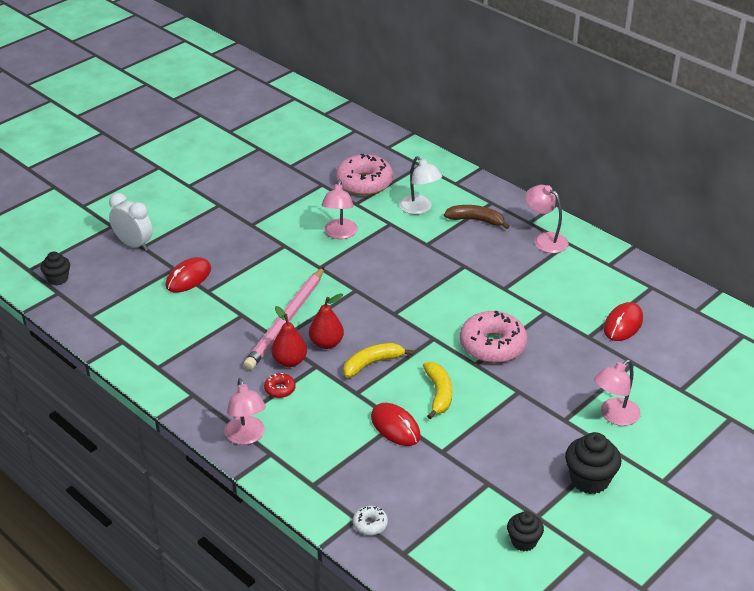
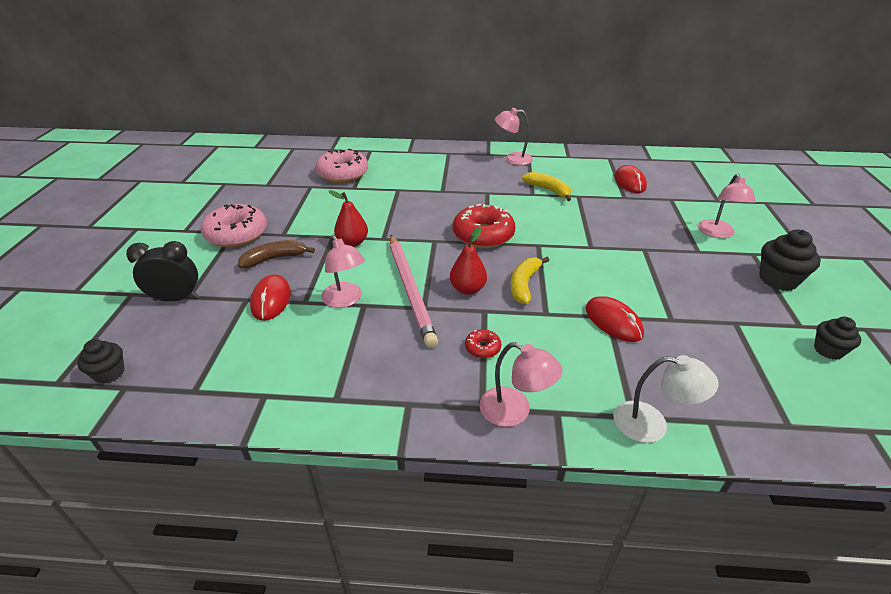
camera: 40 degrees left, 0 degrees up
(134, 244) = (176, 299): white clock -> black clock
(289, 361) = (458, 319): red pear -> red pear (352, 242)
(339, 234) = (368, 210): pink lamp -> pink lamp (345, 300)
(370, 524) = (727, 418): white donut -> none
(395, 427) = (613, 321): red mouse -> red mouse turned 45 degrees clockwise
(401, 305) = (483, 235): none -> red donut
(419, 209) = (406, 173): white lamp -> white lamp (652, 424)
(438, 394) = (602, 279): yellow banana -> yellow banana (548, 190)
(476, 220) = (454, 165): brown banana -> brown banana (275, 259)
(492, 345) = (582, 230): pink donut -> pink donut (236, 234)

